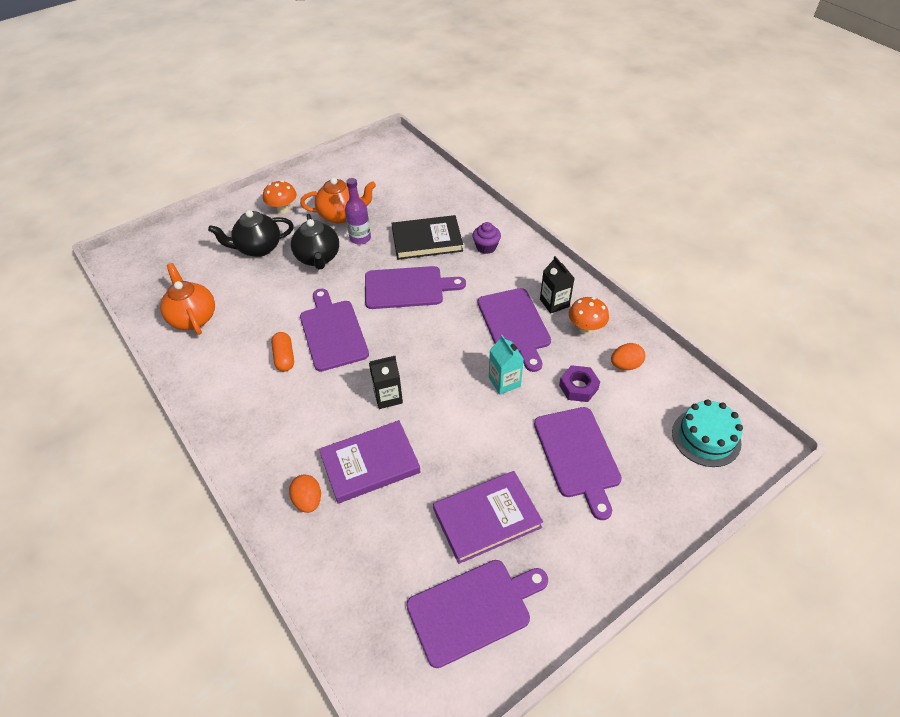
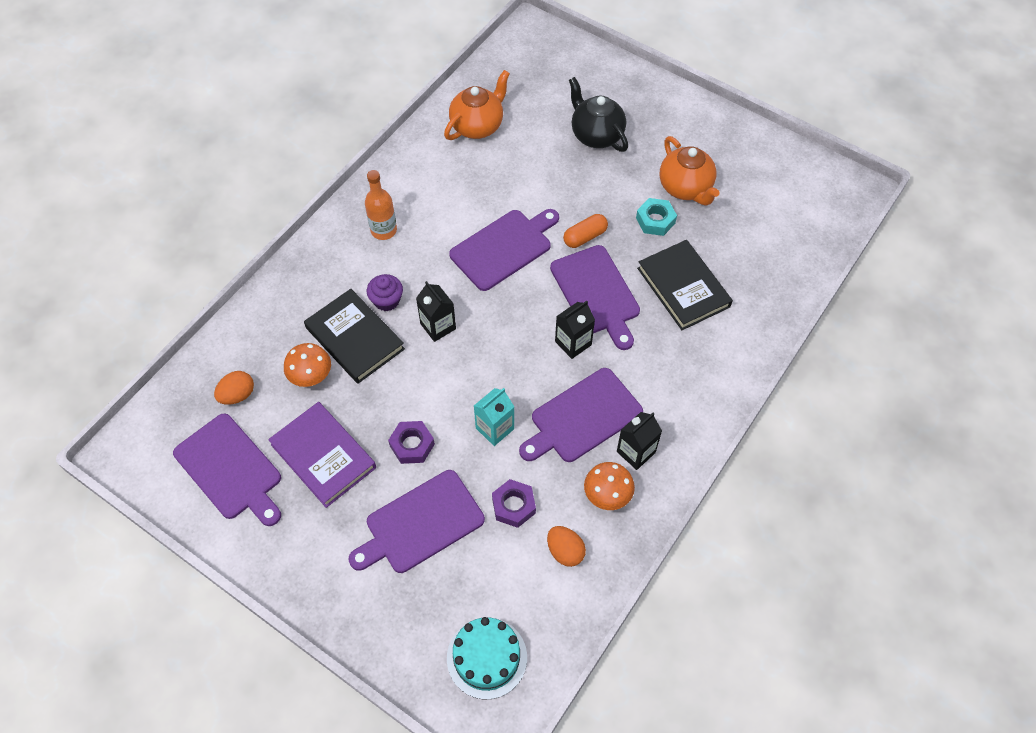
camera: 70 degrees right, 10 degrees up
(262, 413) = (383, 230): none -> orange bottle
(283, 210) = (667, 131): orange mushroom -> orange mushroom (311, 377)
(284, 357) = (456, 220): orange capsule -> orange capsule (585, 237)
(308, 500) = (303, 304): orange egg -> orange egg (237, 395)
(318, 258) = (605, 193): black teapot -> none
(360, 238) = (655, 220): purple bottle -> turquoise nut
(370, 464) = (355, 338): purple book -> black book
(446, 313) = (573, 343): none -> black carton
(486, 247) = (701, 353): purple cupcake -> purple cupcake (386, 300)
(499, 444) = (412, 445): none -> purple nut

